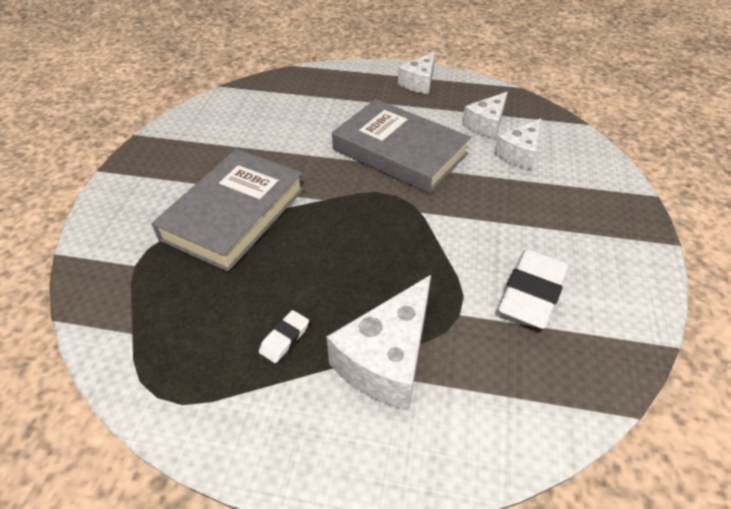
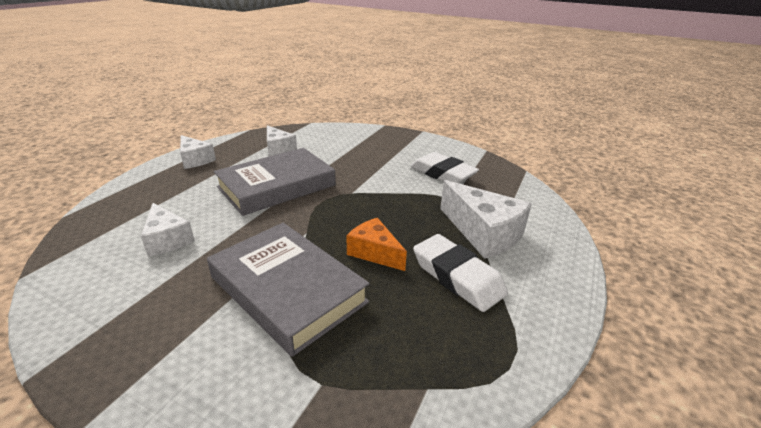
camera: 75 degrees left, 15 degrees down
(284, 339) = (457, 277): white eraser -> white eraser, size x2.07
(306, 259) = (374, 252): none -> orange cheese
(519, 153) = (320, 147): white cheese -> white cheese (167, 239)

